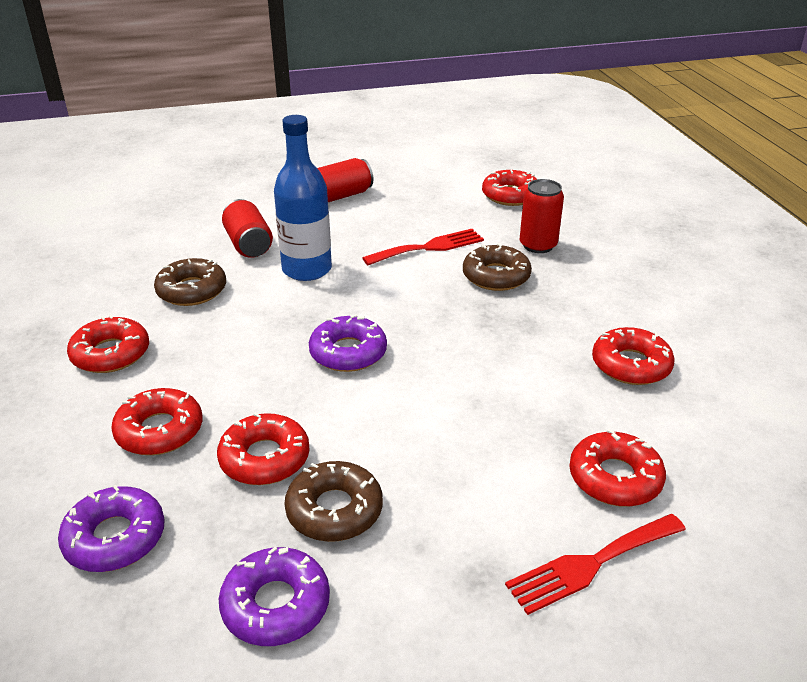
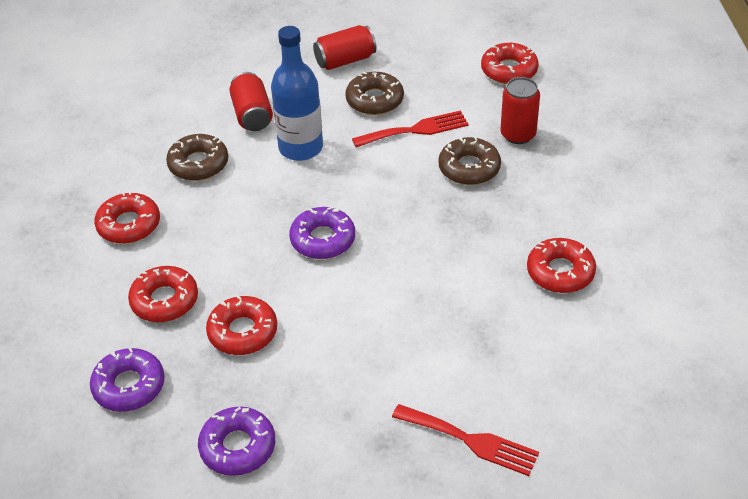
camera: 10 degrees right, 10 degrees up
(334, 510) = (289, 380): brown donut -> brown donut (374, 100)
(591, 564) = (470, 440): red fork -> red fork turned 135 degrees counterclockwise
(615, 478) = (511, 374): red donut -> none

